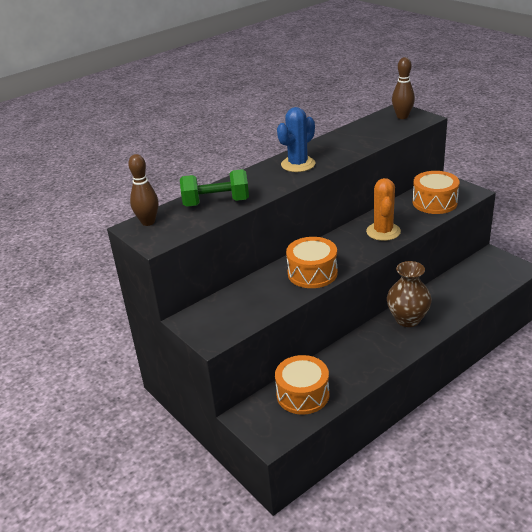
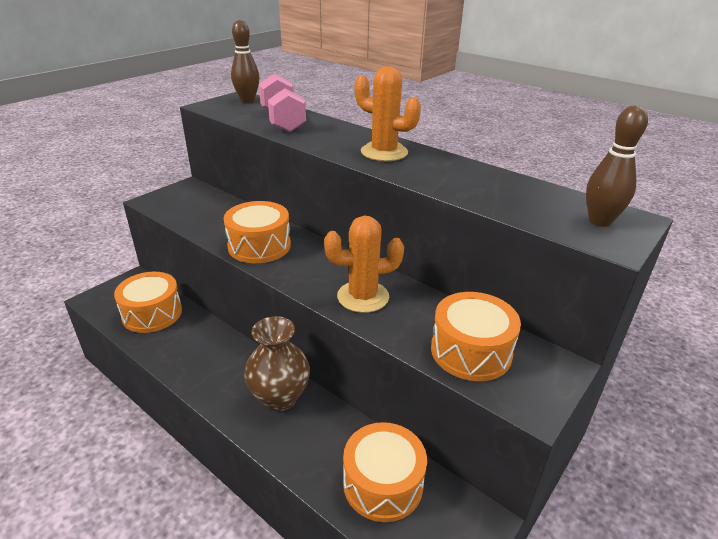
camera: 75 degrees right, 0 degrees up
(216, 203) = (282, 121): green dumbbell -> pink dumbbell
(298, 164) = (384, 152): blue cactus -> orange cactus
(472, 282) = (383, 483): none -> orange drum

